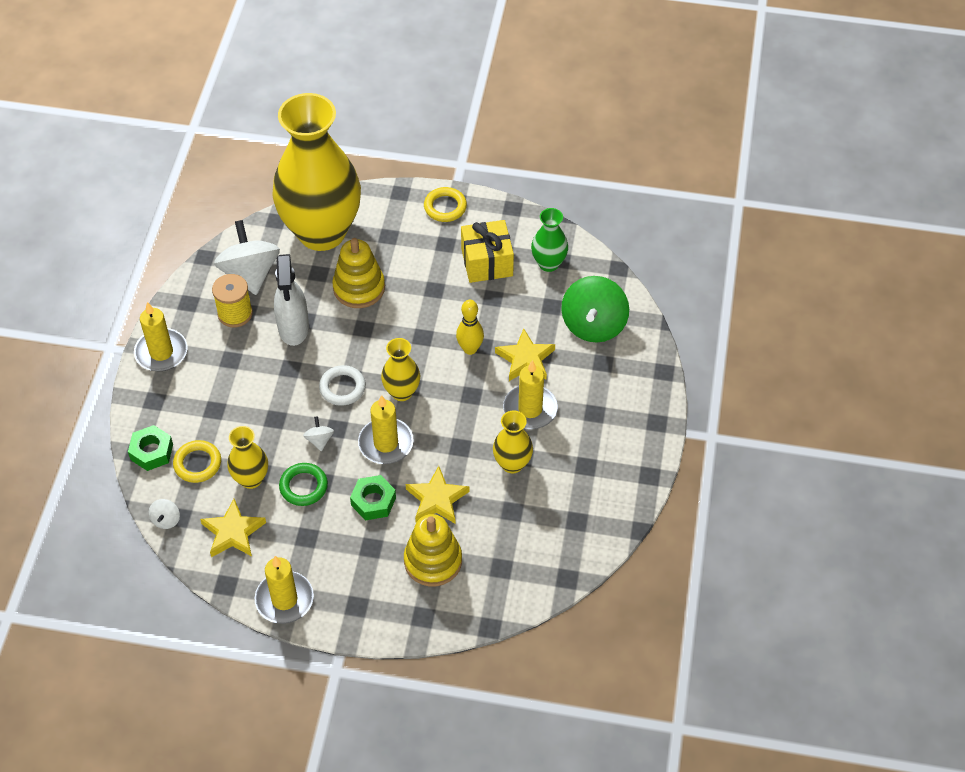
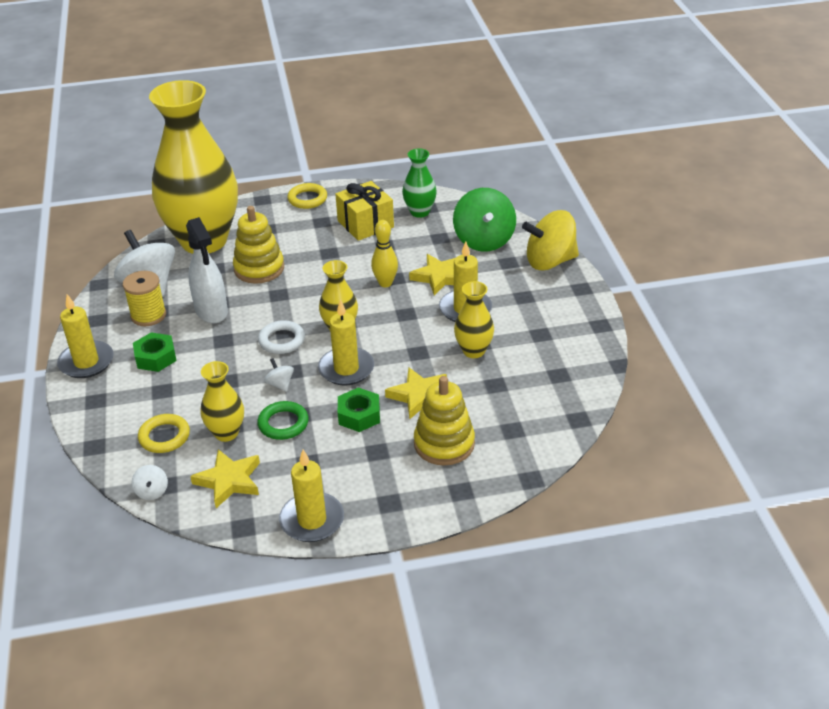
camera: 20 degrees left, 15 degrees down
(152, 452) = (111, 441): green nut -> green nut (156, 357)
(644, 376) = (550, 261): none -> yellow spinning top

